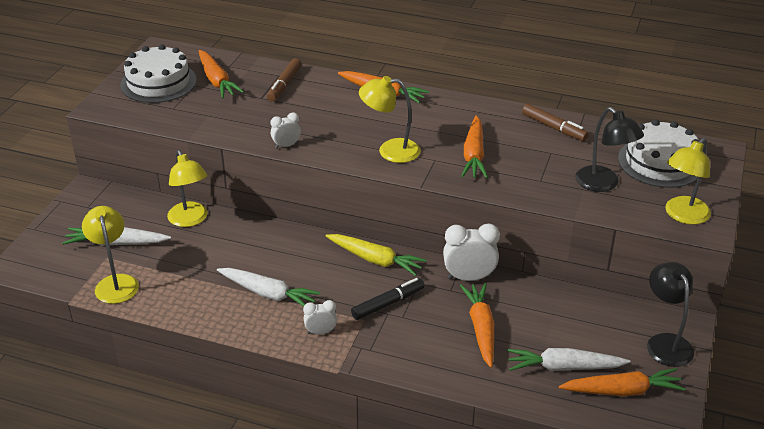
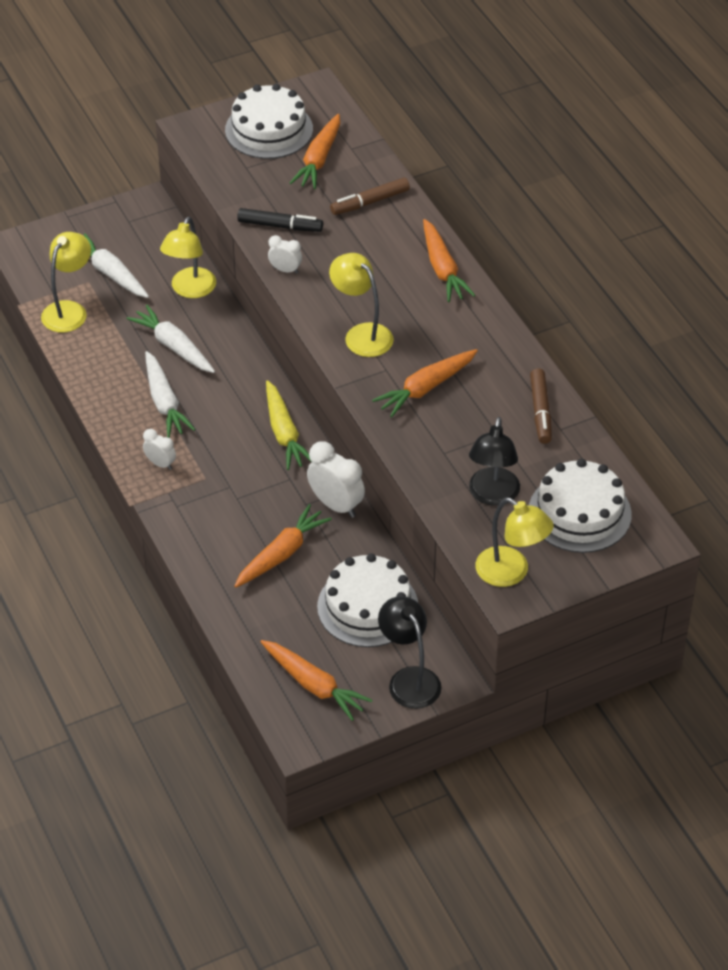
camera: 45 degrees right, 10 degrees up
(387, 304) = (241, 478): black marker -> black marker (280, 226)
(564, 367) = (298, 633): white carrot -> white carrot (173, 346)
(577, 320) = (367, 606): none -> white cake
(665, 342) = (409, 679): black lamp -> black lamp turned 60 degrees counterclockwise
(682, 216) = (511, 573): yellow lamp -> yellow lamp turned 135 degrees counterclockwise

